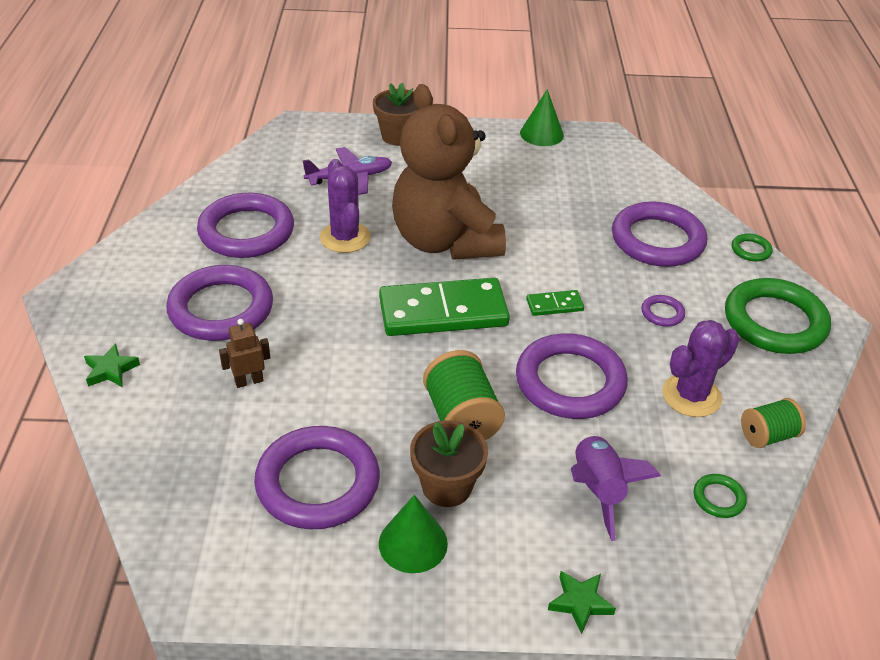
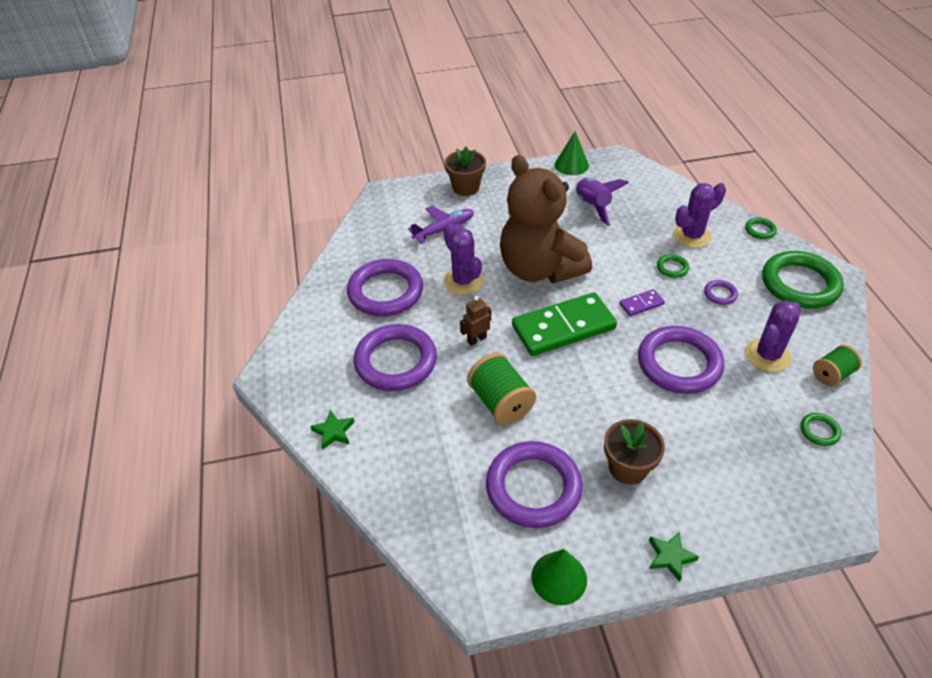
camera: 10 degrees left, 5 degrees up
(249, 381) = (444, 417): brown robot -> brown robot (476, 339)
(413, 543) = (623, 519): green cone -> green cone (559, 578)
(461, 418) = (614, 410): green spool -> green spool (500, 402)
(554, 305) = (641, 304): green domino -> purple domino
(580, 603) = (760, 535): green star -> green star (670, 557)
(597, 490) = (734, 445): purple rocket -> purple rocket (592, 206)
(614, 272) = (672, 268): none -> green ring
(657, 240) = (692, 236): purple ring -> purple cactus

